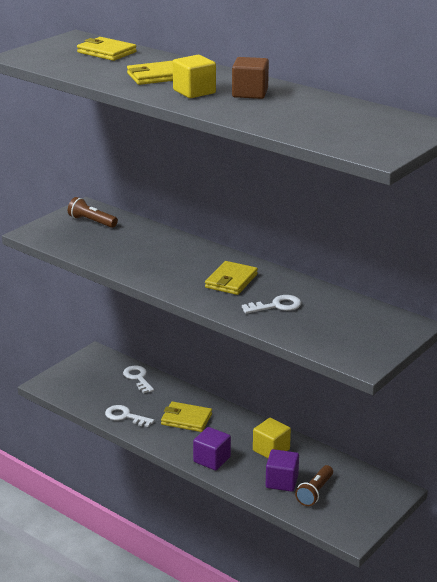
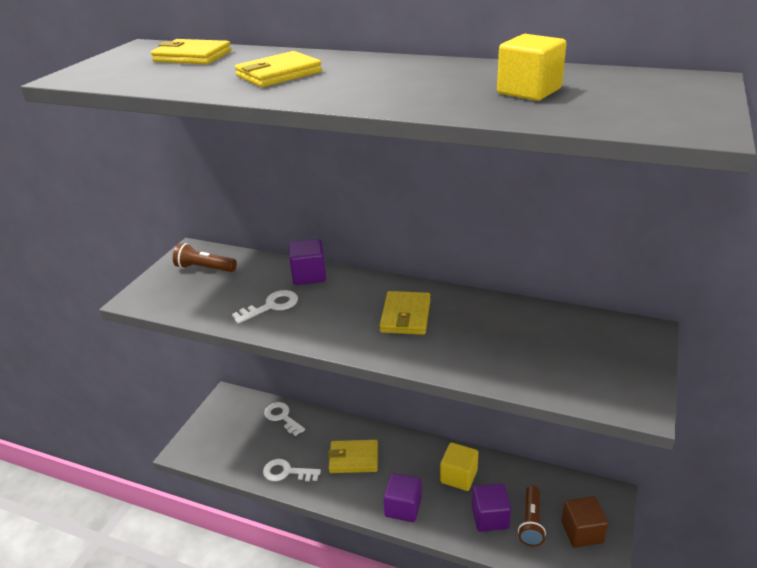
camera: 15 degrees left, 5 degrees up
(172, 241) = (309, 275): none -> purple cube
(194, 92) = (346, 85): yellow cube -> yellow cube (529, 91)
(250, 93) = (422, 76): brown cube -> brown cube (582, 532)
(277, 306) = (479, 340): white key -> white key (271, 306)

